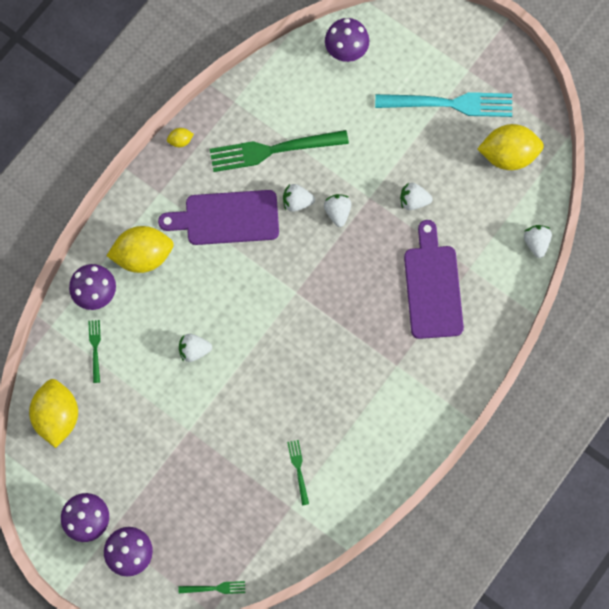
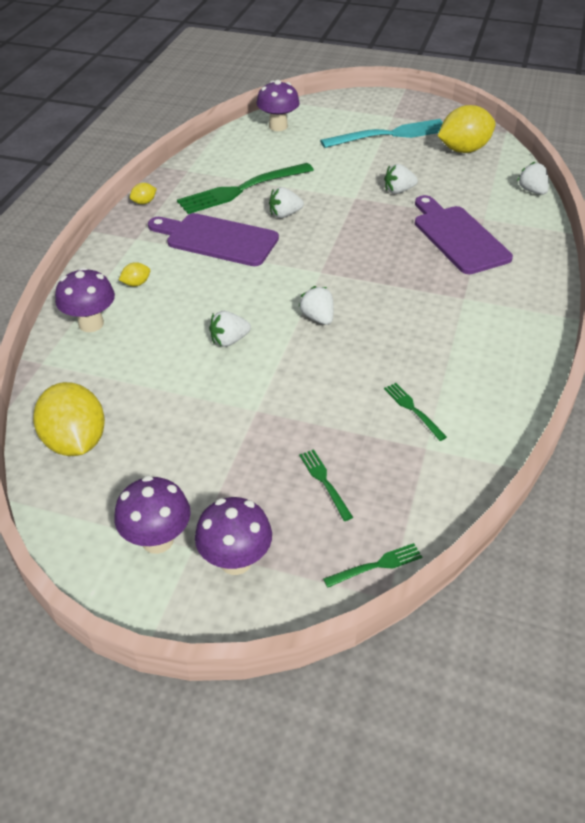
camera: 20 degrees left, 30 degrees down
(95, 348) = (105, 368): green fork -> green fork (324, 482)
(143, 255) = (136, 283): yellow lemon -> yellow lemon, size x0.43
(226, 218) = (217, 239): purple cutting board -> purple cutting board turned 45 degrees clockwise
(337, 212) = (329, 212): white strawberry -> white strawberry (318, 318)

